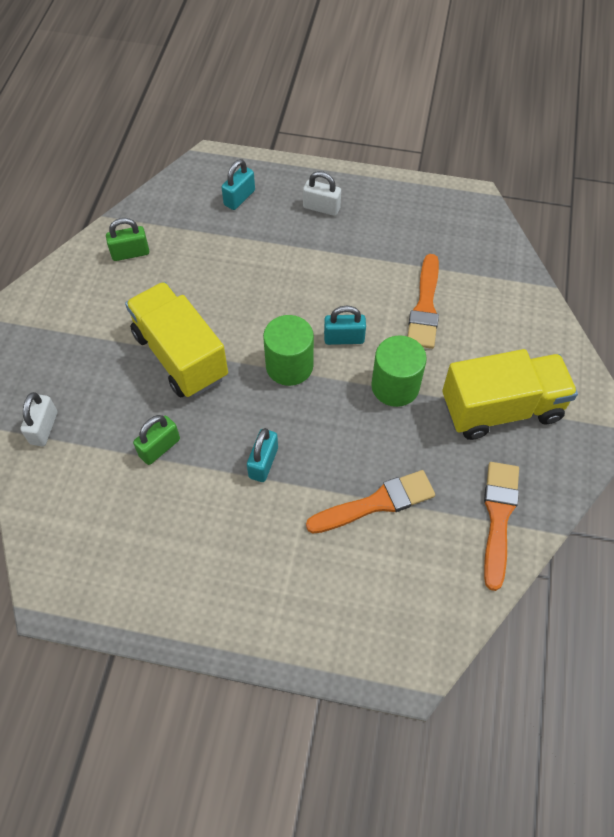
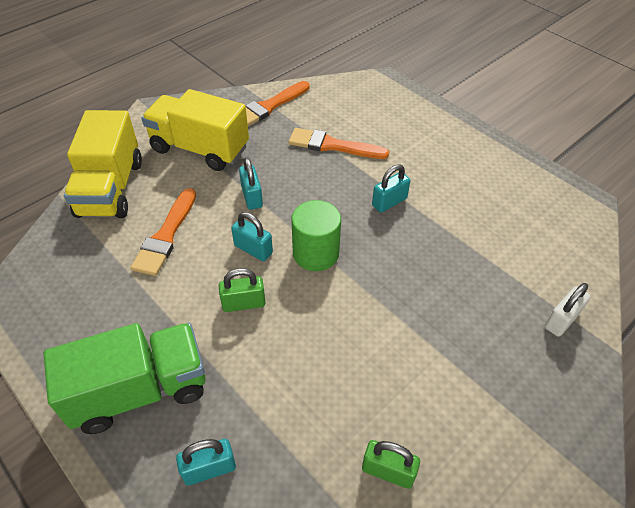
camera: 145 degrees left, 10 degrees down
(159, 447) = (463, 251): green padlock -> green padlock (243, 303)
(180, 355) = (402, 315): yellow truck -> yellow truck (111, 188)
(321, 207) = (140, 390): white padlock -> green truck
(395, 386) = (252, 197): green cylinder -> turquoise padlock
(425, 307) = (166, 236): orange brush -> orange brush turned 150 degrees clockwise

